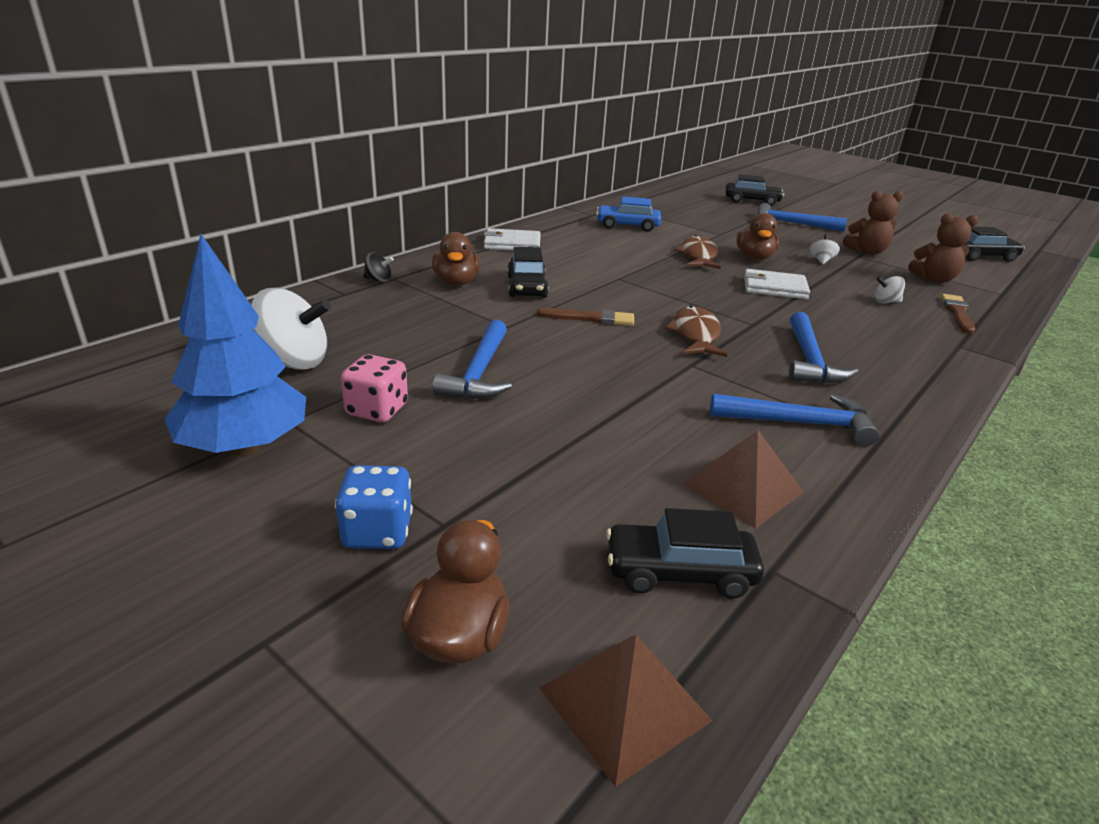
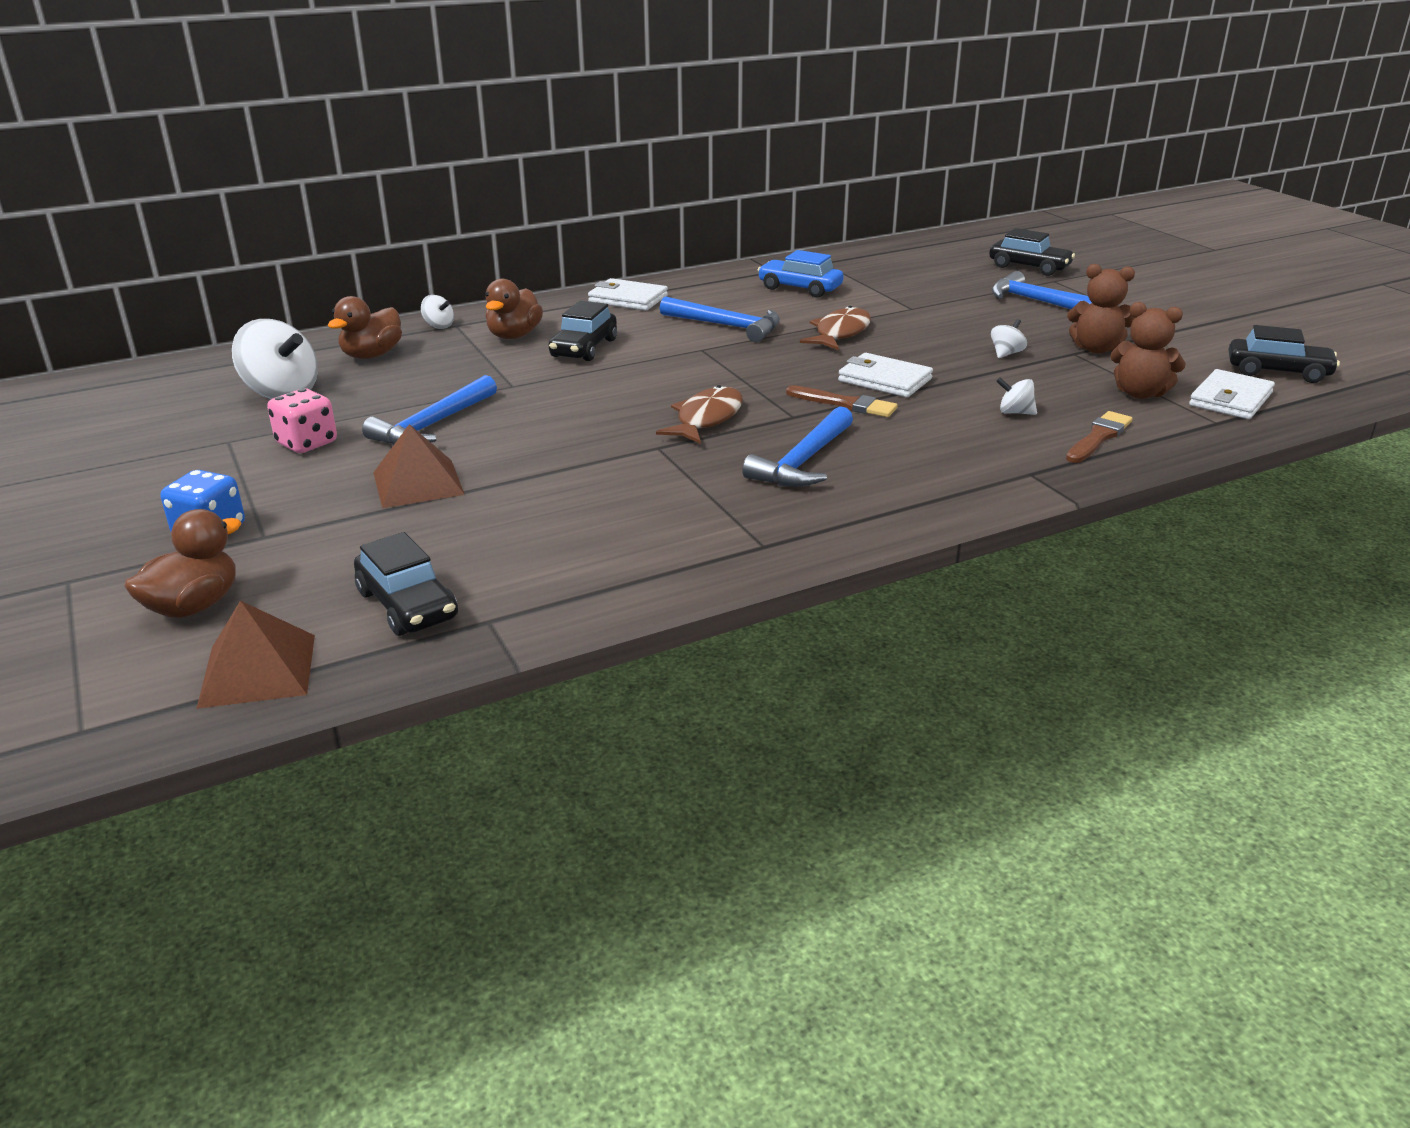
camera: 25 degrees right, 0 degrees up
(245, 447) = (177, 455): blue tree -> none
(378, 280) = (439, 326): black spinning top -> white spinning top
(590, 318) = (611, 388): brown brush -> brown brush (845, 404)
(679, 572) = (407, 605): black car -> black car turned 150 degrees counterclockwise
(743, 488) = (552, 559): brown pyramid -> brown pyramid (418, 483)
(754, 258) = (914, 342): brown duck -> brown duck (372, 355)
(799, 423) = (695, 517): blue hammer -> blue hammer (727, 326)
(986, 277) = (1230, 399): none -> white wallet

